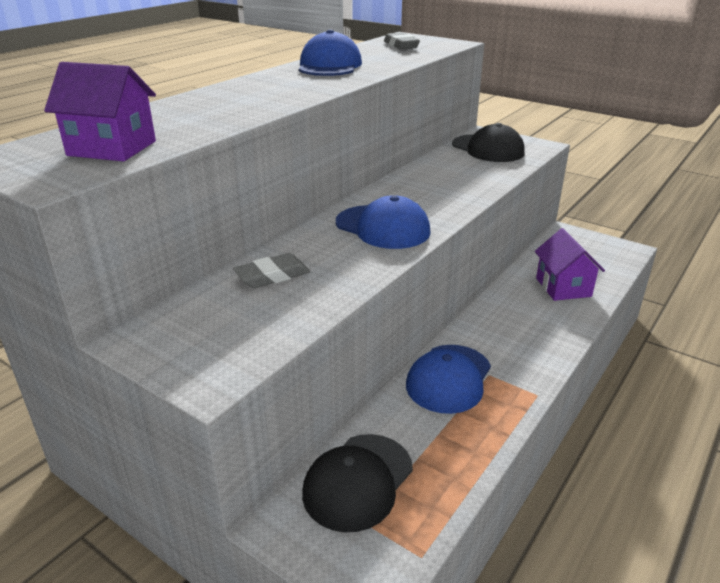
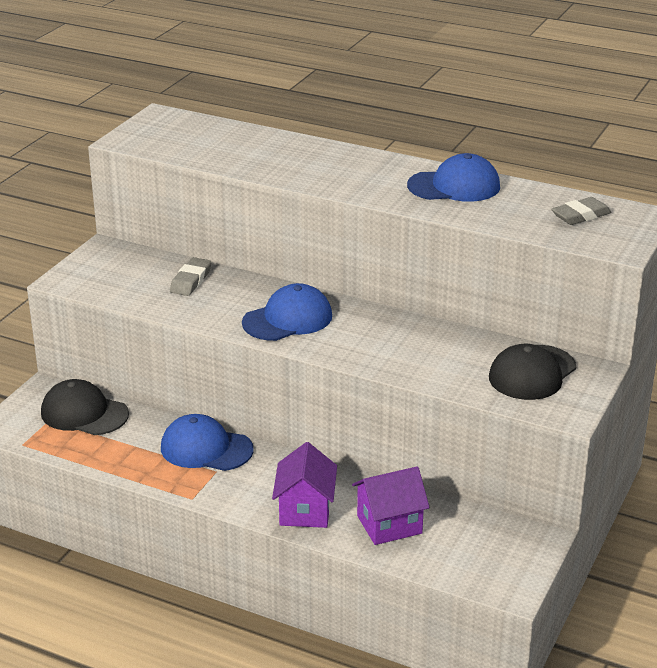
camera: 80 degrees right, 0 degrees up
(112, 148) = (184, 143): purple house -> purple house (305, 510)
(272, 276) = (191, 281): grey eraser -> grey eraser turned 60 degrees clockwise
(382, 227) = (288, 319): blue cap -> blue cap turned 150 degrees counterclockwise

